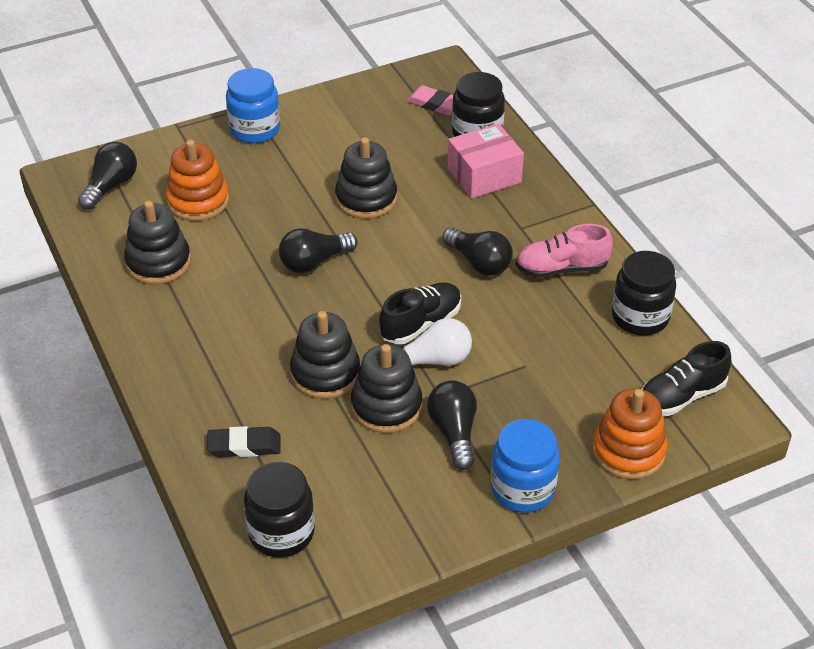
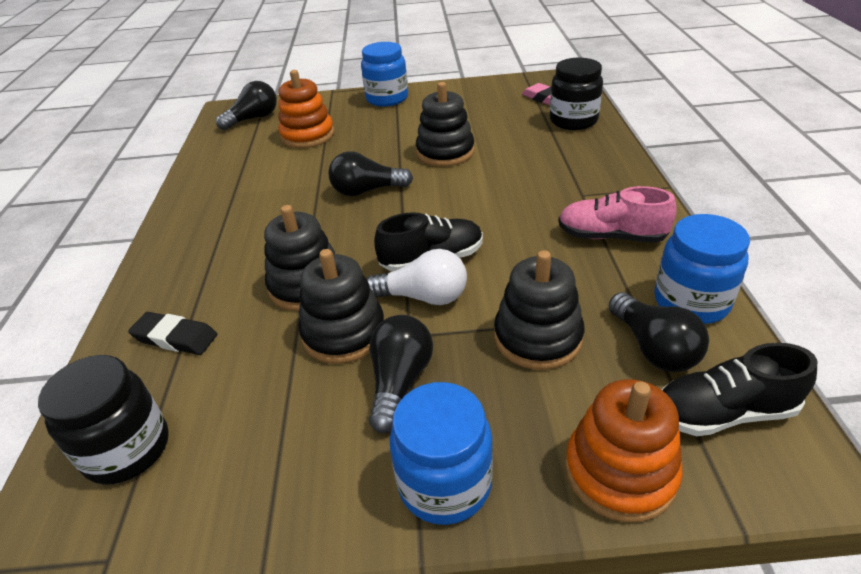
camera: 25 degrees right, 5 degrees down
(158, 262) = (241, 171): black stacking toy -> black stacking toy (537, 337)
(479, 262) = (523, 216): black light bulb -> black light bulb (653, 348)
(484, 175) = (564, 150): pink box -> none
(640, 317) = (691, 302): black jar -> blue jar

